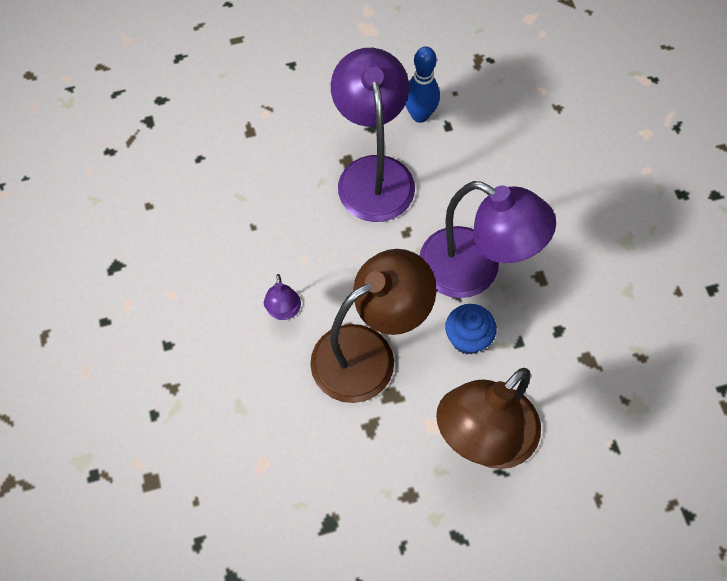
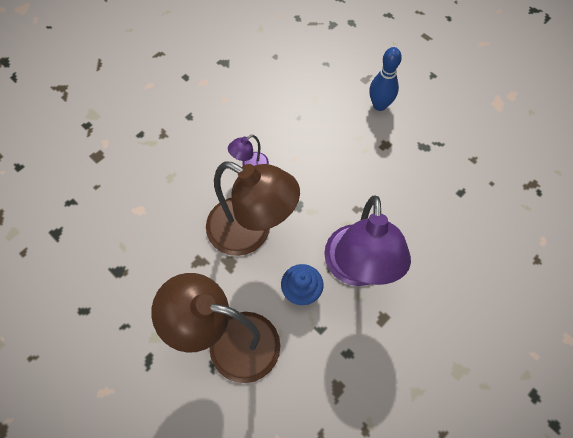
camera: 60 degrees right, 0 degrees up
(373, 173) = (387, 165): purple lamp -> none
(420, 115) = (455, 170): blue bowling pin -> blue bowling pin (379, 105)

